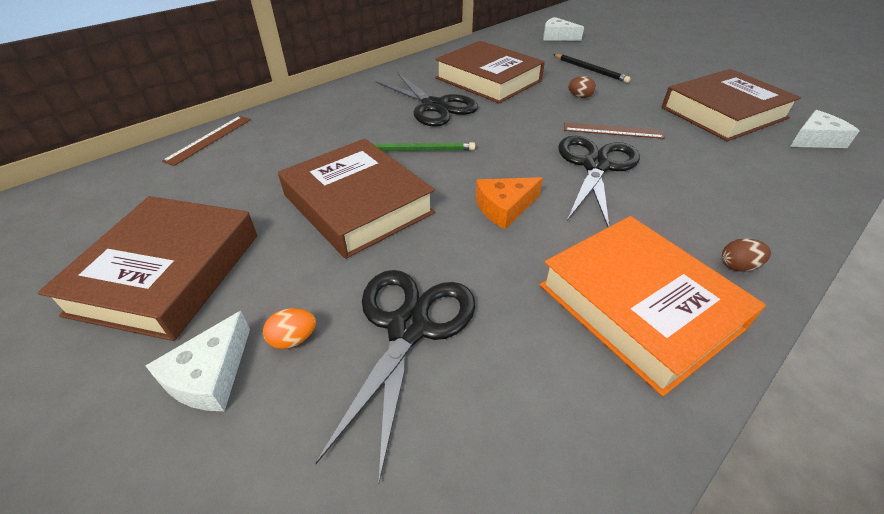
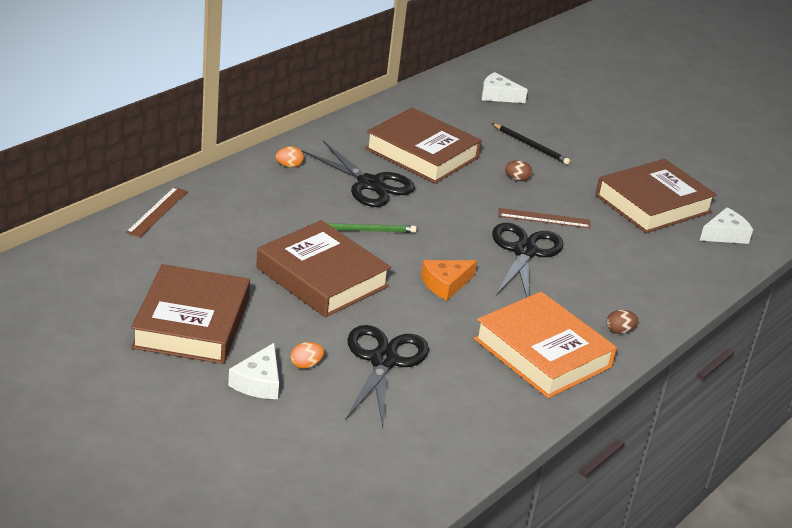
camera: 10 degrees left, 10 degrees down
(360, 94) = (289, 166): none -> orange egg

